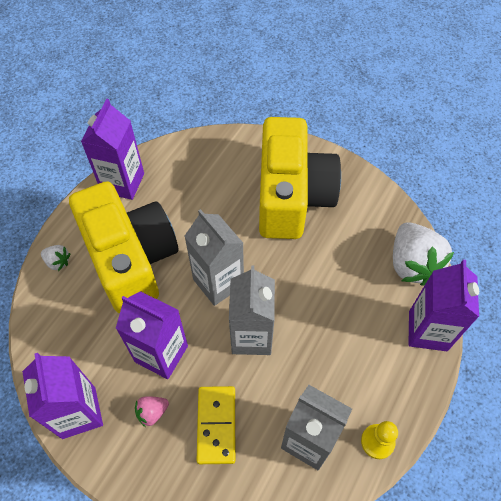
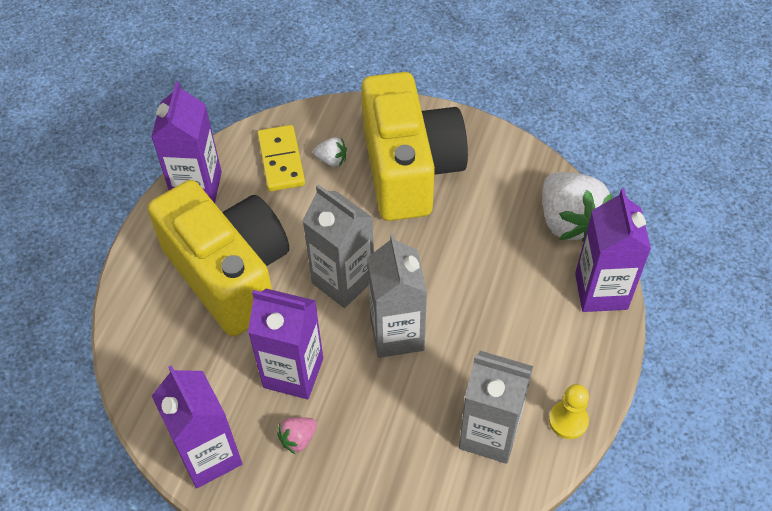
camera: 10 degrees left, 5 degrees down
(58, 262) = (139, 292): white strawberry -> white strawberry (331, 160)
(216, 425) = (378, 438): yellow domino -> yellow domino (281, 160)

